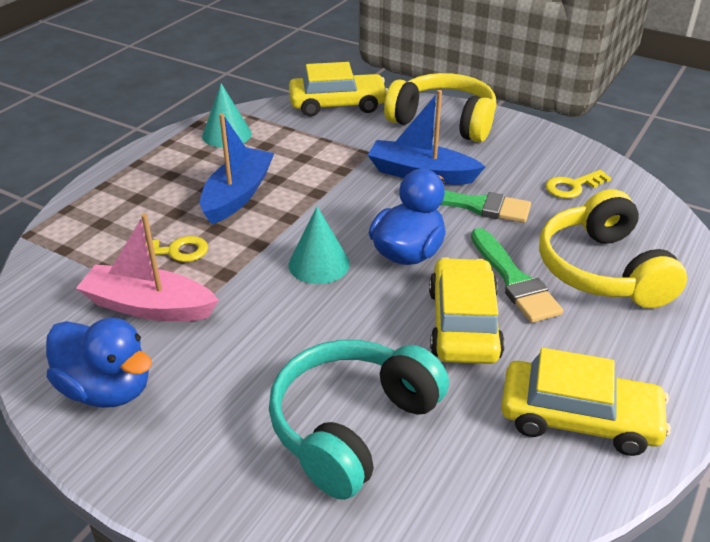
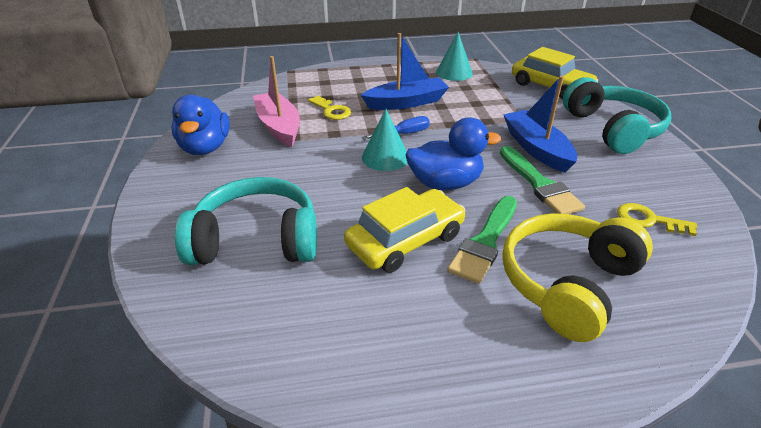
camera: 50 degrees right, 0 degrees up
(294, 230) = (404, 134): none -> blue screwdriver
(444, 121) = (613, 129): yellow headphones -> turquoise headphones
(579, 418) = (372, 346): yellow car -> none

